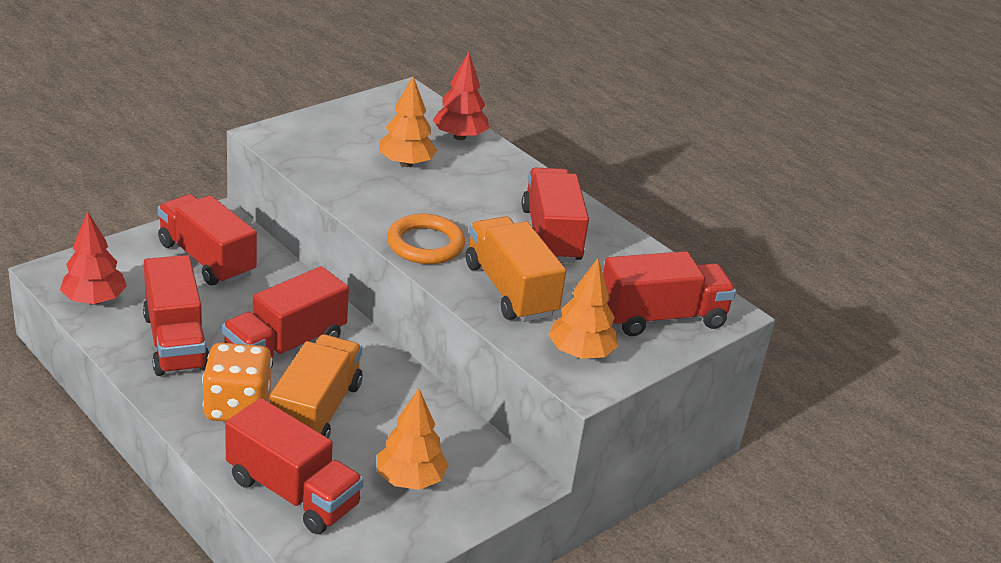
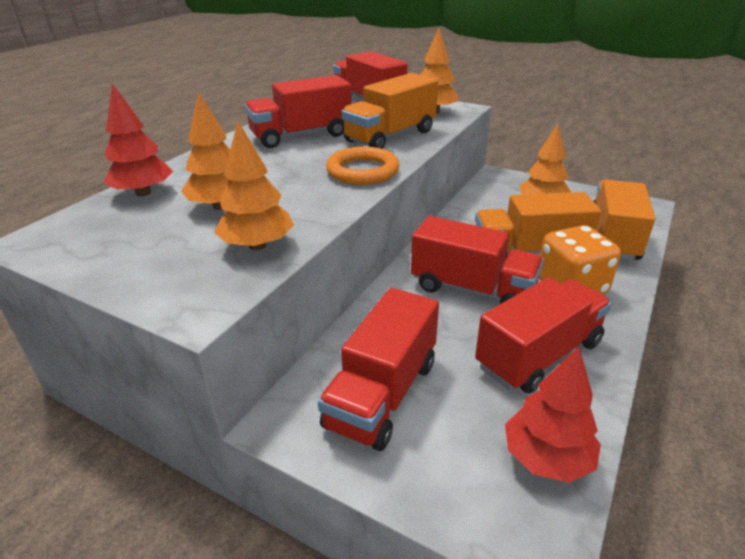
camera: 105 degrees left, 0 degrees up
(293, 492) = (612, 238): red truck -> orange truck
(326, 166) = (257, 245): none -> orange tree

